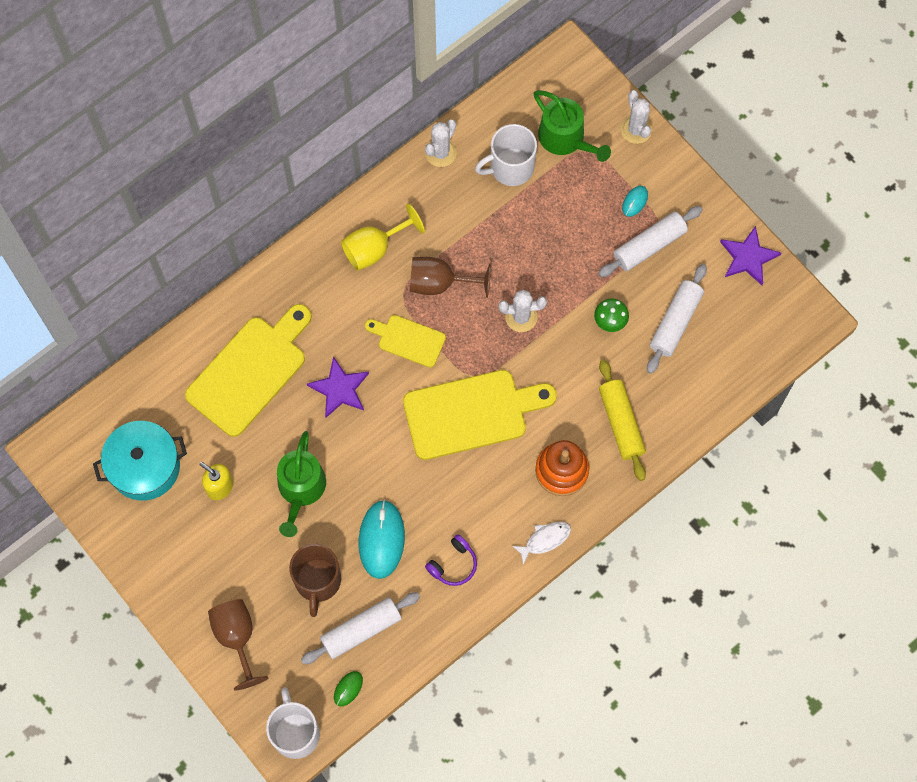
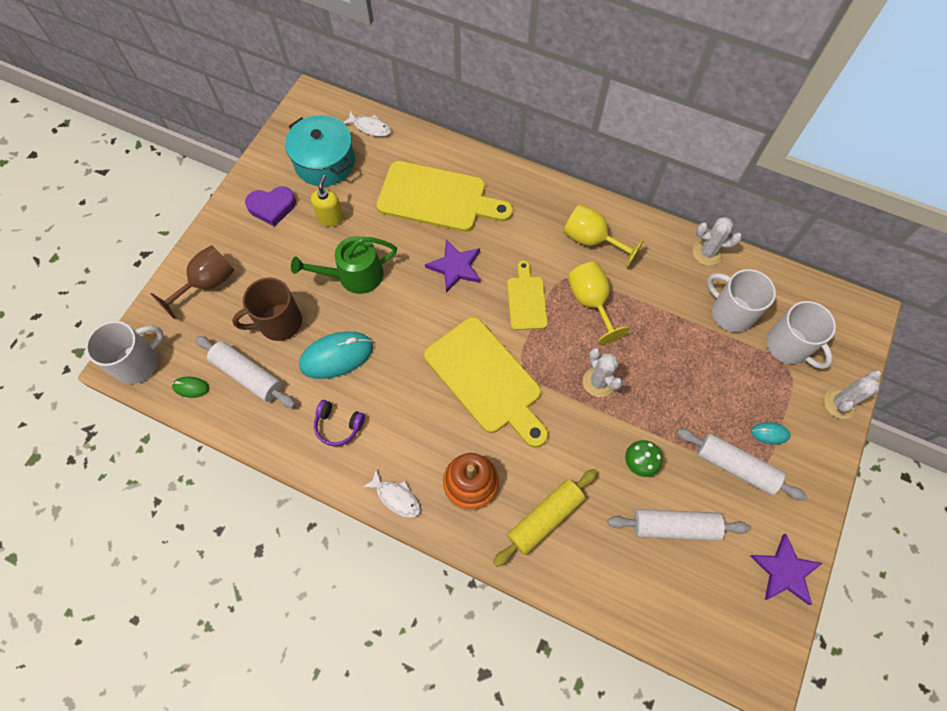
camera: 65 degrees right, 5 degrees down
(123, 402) = (370, 127): none -> white fish
(175, 541) = (272, 207): none -> purple heart
(439, 283) = (591, 302): brown goblet -> yellow goblet
(565, 138) = (788, 346): green watering can -> white mug

